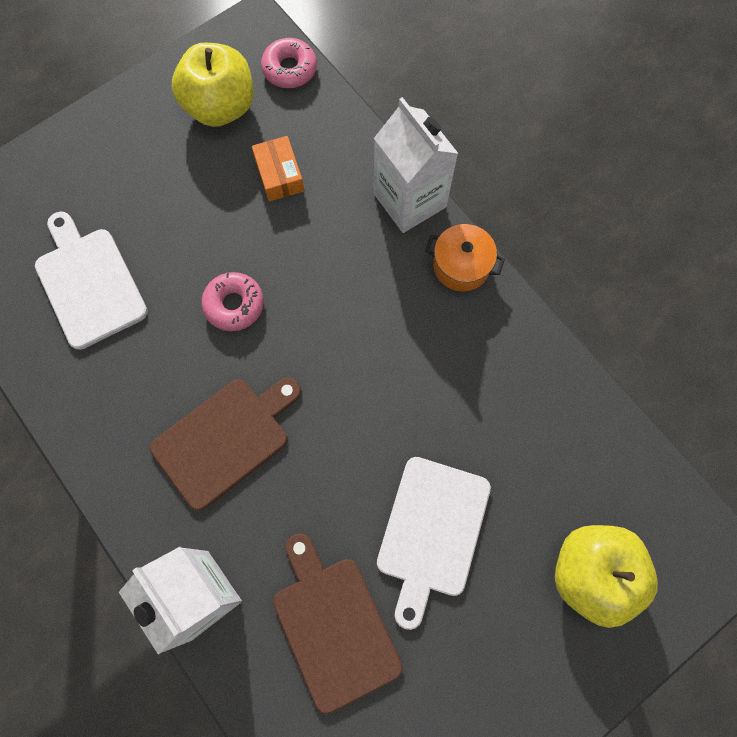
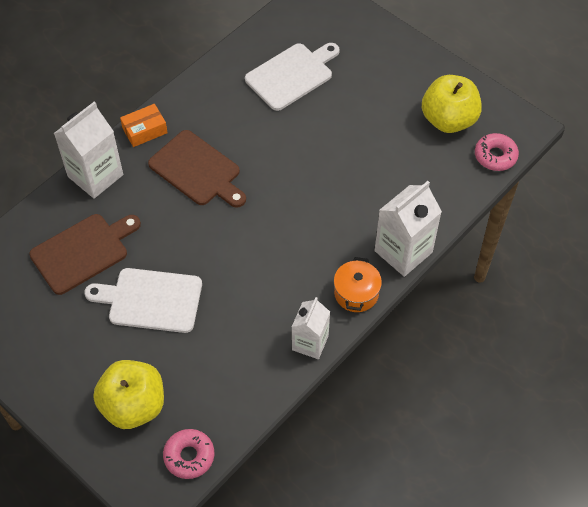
camera: 80 degrees right, 15 degrees down
(234, 305) = (294, 157): pink donut -> pink donut (189, 456)
(279, 175) = (402, 165): orange box -> orange box (145, 130)
(524, 333) = (310, 343): none -> white carton

